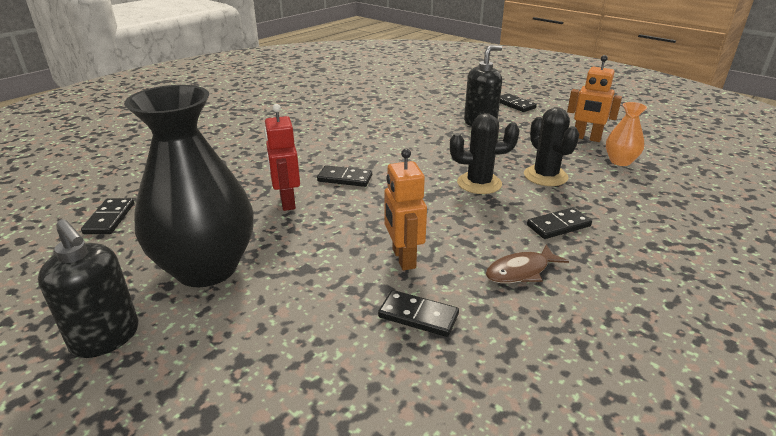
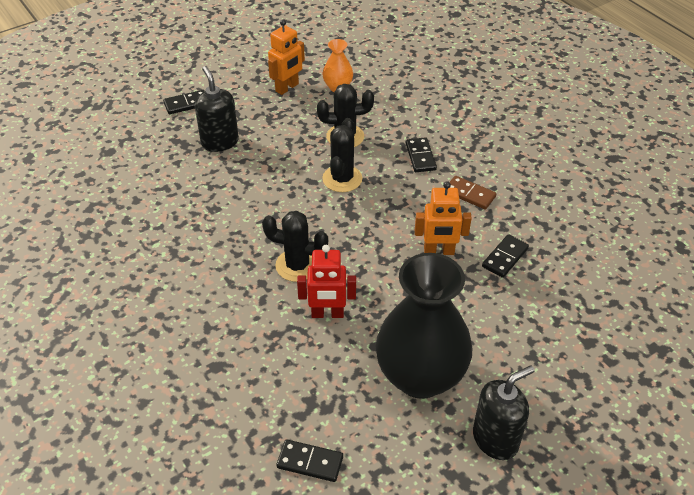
camera: 75 degrees left, 15 degrees up
(345, 178) = (297, 265): black domino -> black cactus
(520, 271) = (469, 194): brown fish -> brown domino

